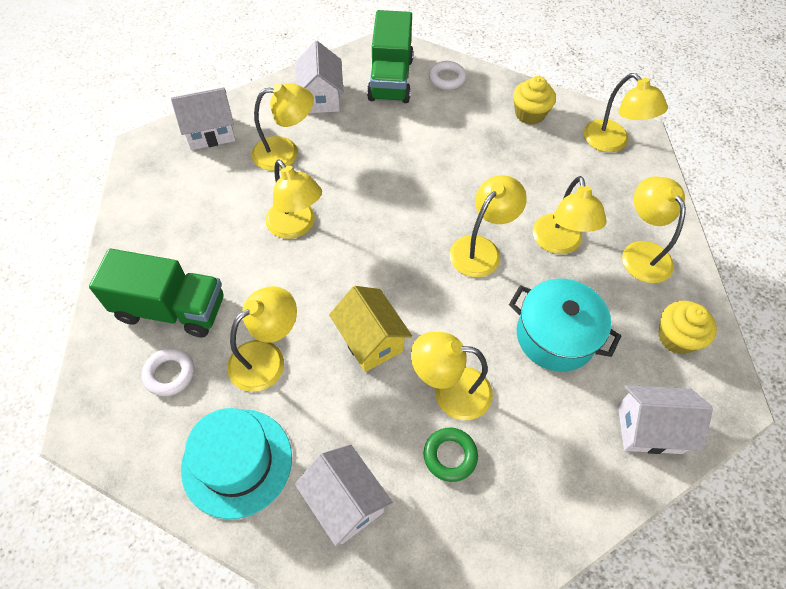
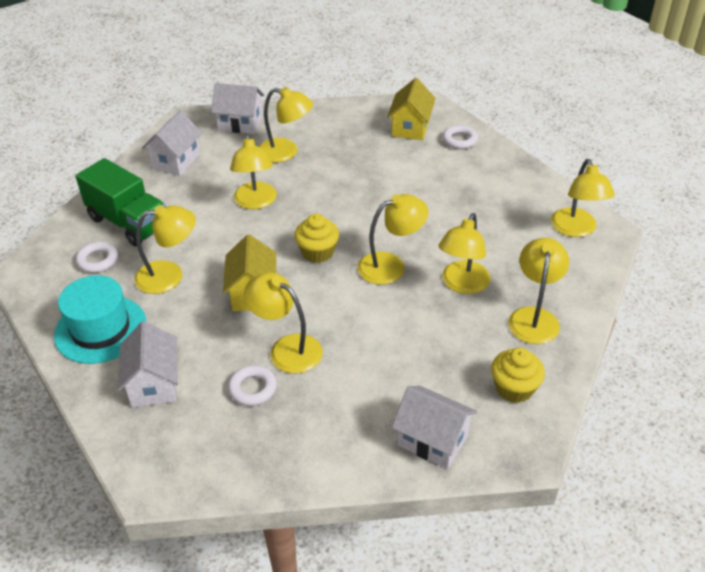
camera: 30 degrees right, 15 degrees down
(321, 97) = (343, 124): white house -> white house (176, 161)
(391, 79) = (410, 127): green truck -> yellow house
(450, 456) = (252, 388): green ring -> white ring
(529, 114) = (514, 186): yellow cupcake -> yellow cupcake (317, 252)
(555, 336) = (404, 346): turquoise pot -> none

